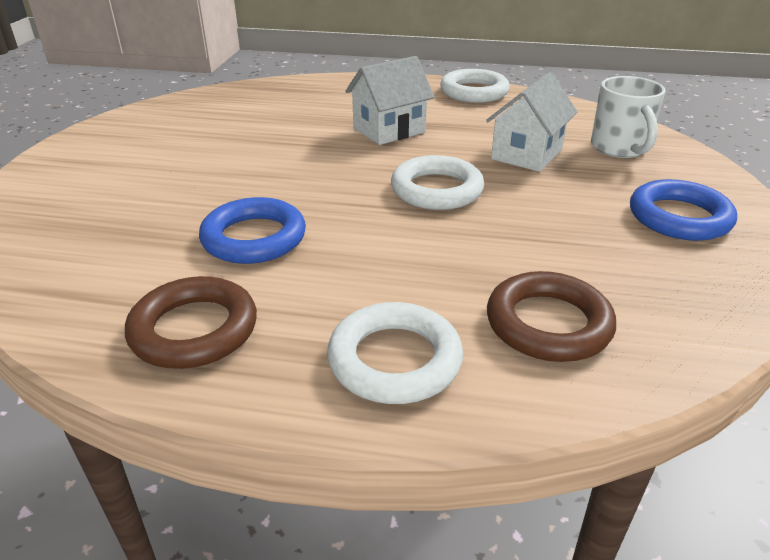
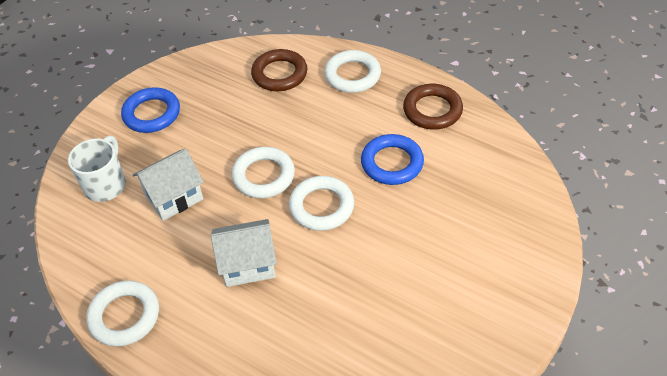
camera: 155 degrees left, 15 degrees up
(336, 179) = (321, 206): none -> white ring

